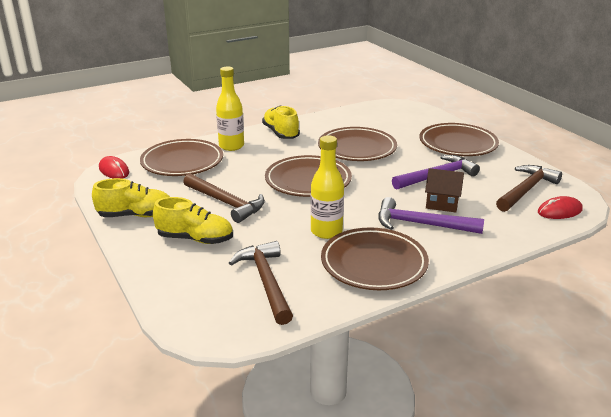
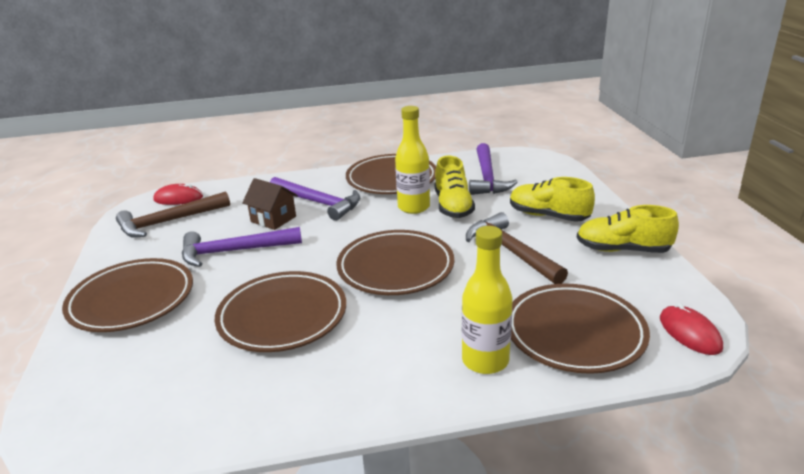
camera: 160 degrees left, 0 degrees up
(266, 281) = (487, 177): brown hammer -> purple hammer
(281, 133) = (380, 383): yellow shoe -> yellow shoe (453, 206)

